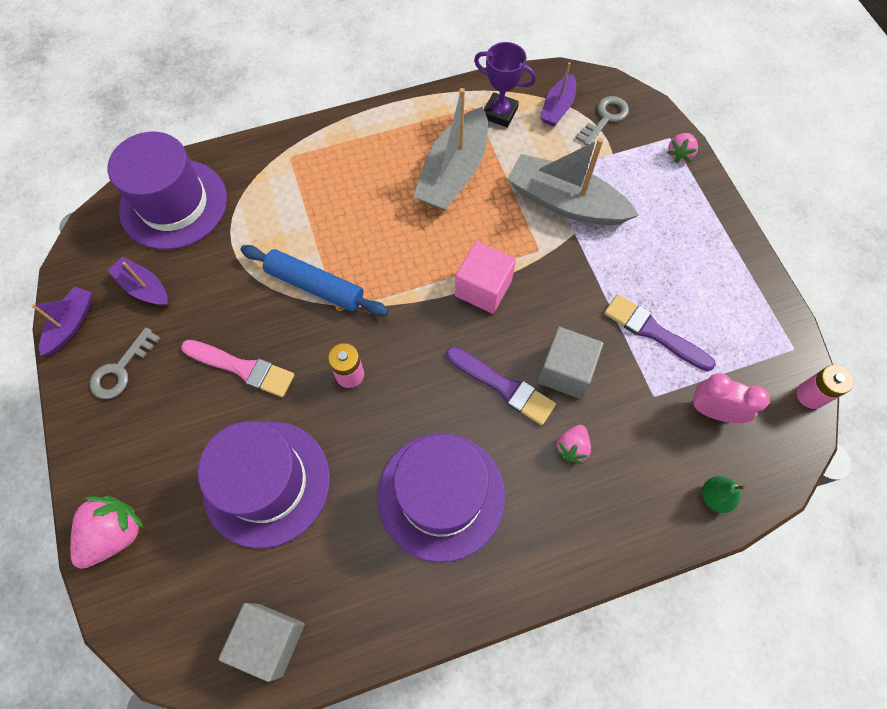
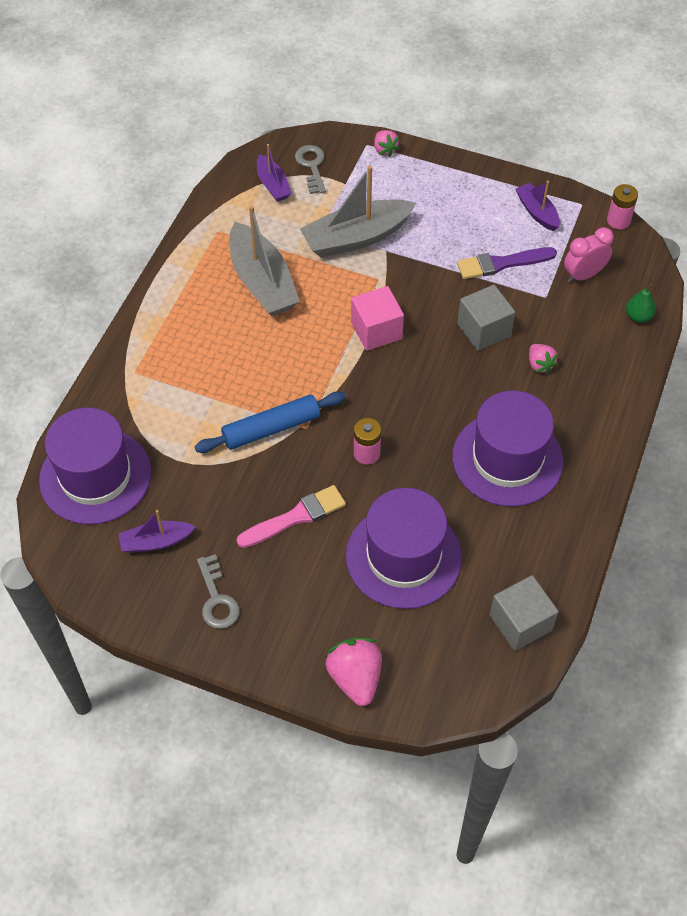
camera: 50 degrees left, 10 degrees down
(71, 324) = (139, 612): purple boat -> purple boat (537, 212)
(500, 113) = (240, 220): purple trophy -> none
(503, 387) = (462, 371): purple brush -> none

